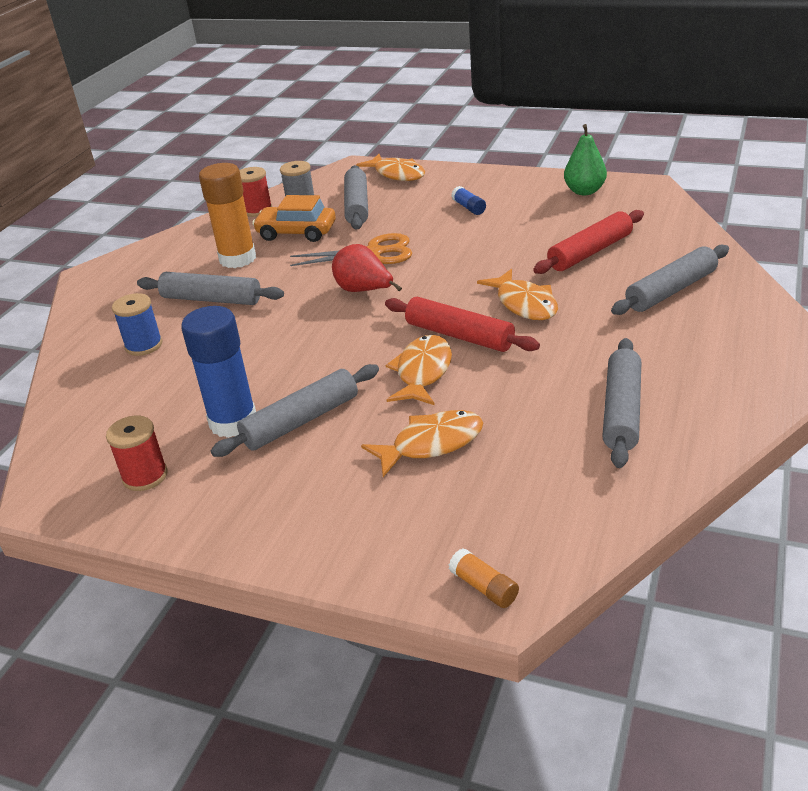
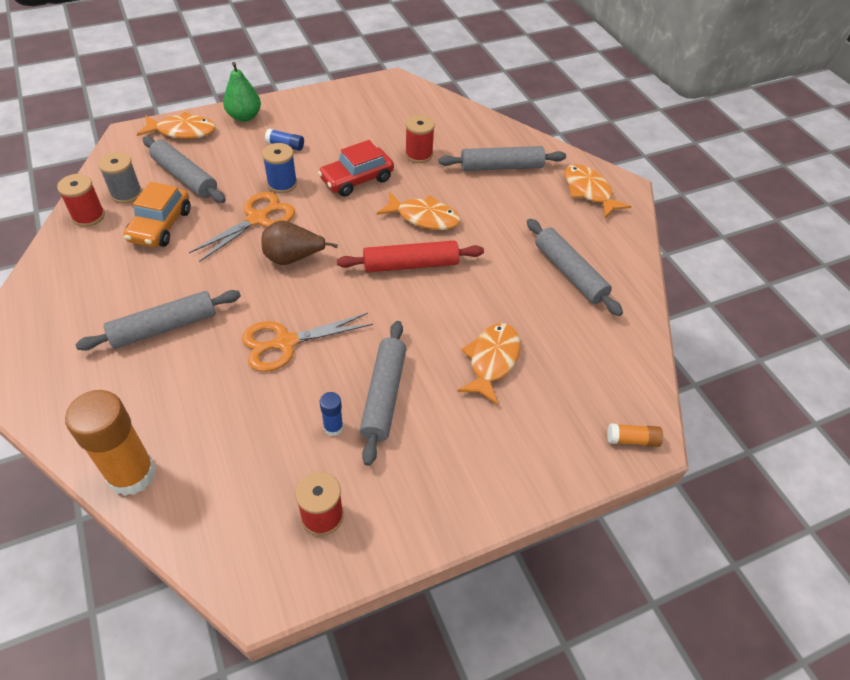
camera: 50 degrees left, 15 degrees up
(144, 345) = (157, 404): blue spool -> blue spool (282, 184)
(233, 422) = (333, 427): blue glue stick -> blue glue stick, size x0.45
(238, 259) = (136, 275): orange glue stick -> orange glue stick (132, 474)
(278, 347) = (285, 343): none -> orange scissors
(296, 232) = (160, 225): orange car -> orange car turned 45 degrees counterclockwise
(364, 291) = (293, 258): red pear -> brown pear
(422, 372) = (421, 308): orange fish -> orange fish (589, 191)
(499, 252) = (357, 179): none -> red car
(584, 191) = (356, 100): green pear -> green pear (244, 117)
(590, 252) = (419, 155): red rolling pin -> red spool
(671, 290) = (501, 167): grey rolling pin -> grey rolling pin turned 75 degrees clockwise

